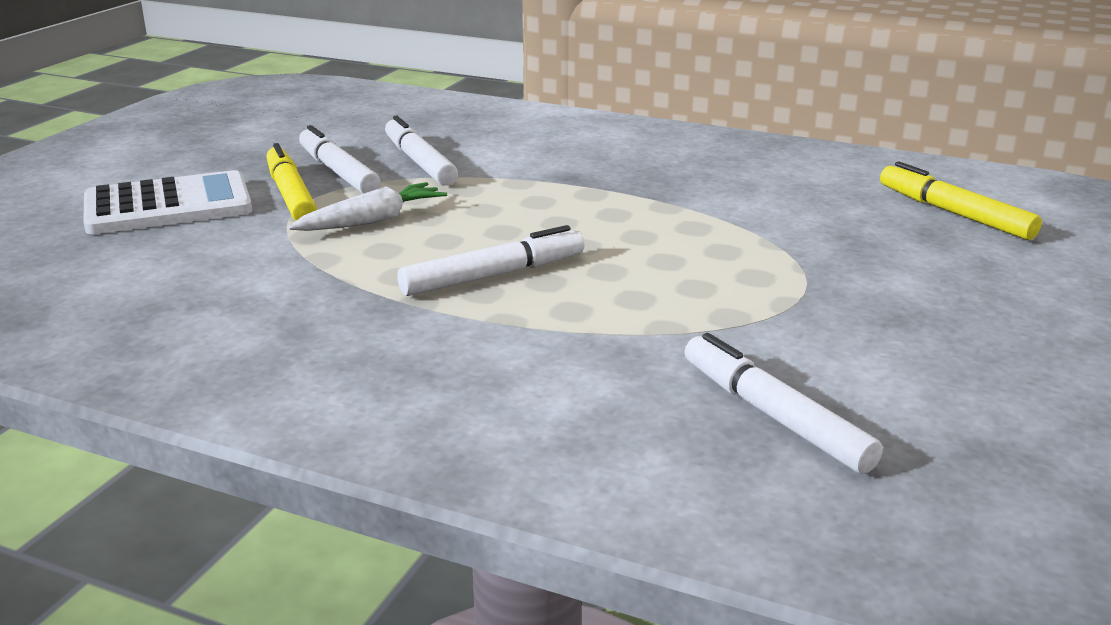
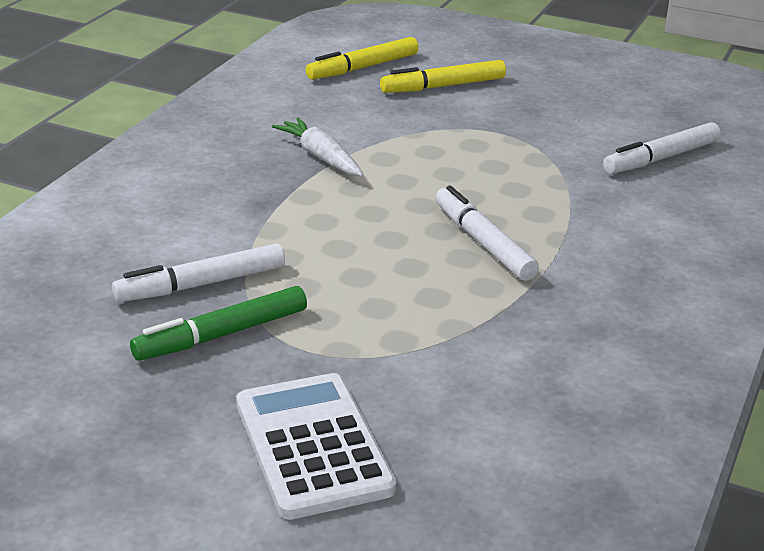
camera: 90 degrees left, 5 degrees up
(290, 195) = (289, 361): yellow marker -> yellow marker (443, 86)
(338, 172) = (222, 335): white marker -> green marker
(372, 221) = (365, 305): white carrot -> white carrot (320, 157)

